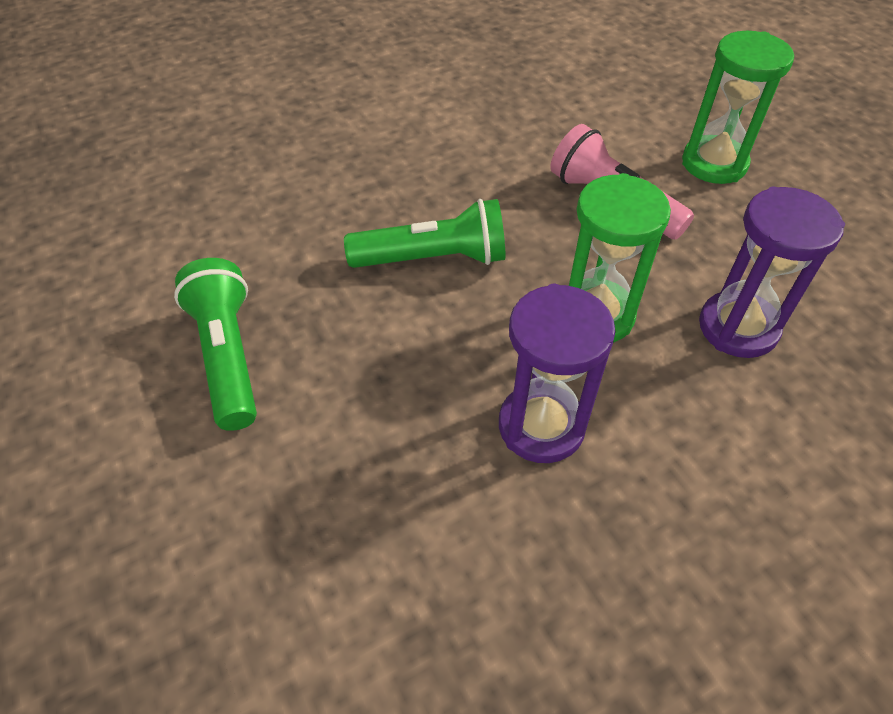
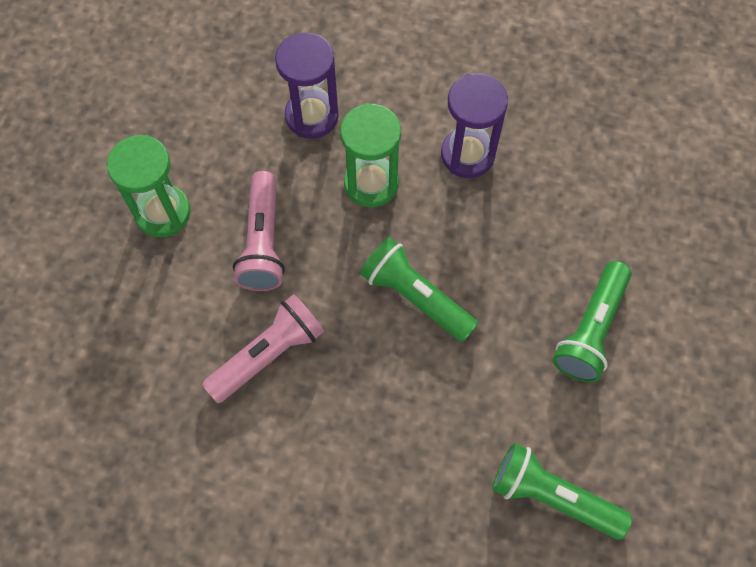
camera: 135 degrees left, 15 degrees up
(165, 214) = (553, 496): none -> green flashlight
(500, 145) = (268, 354): none -> pink flashlight

